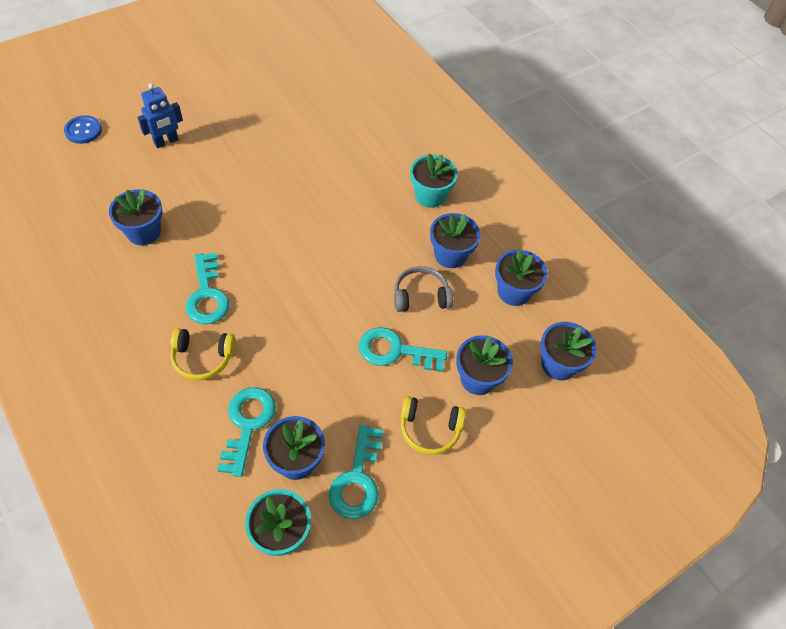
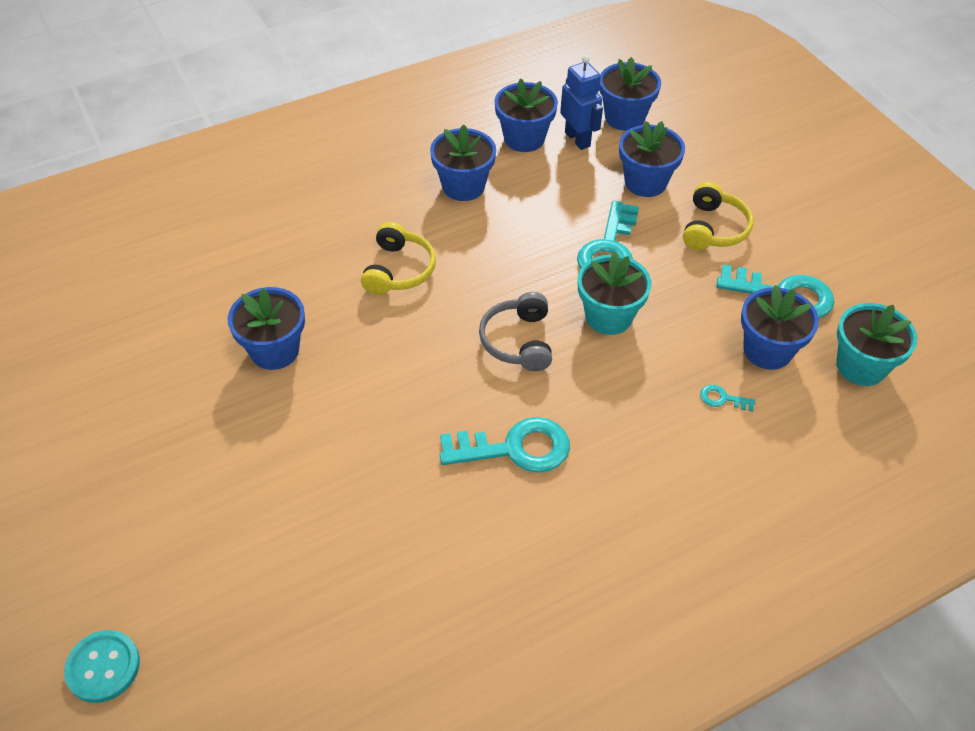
camera: 80 degrees left, 5 degrees down
(83, 131) = (103, 667): blue button -> turquoise button
(143, 232) = (382, 541): blue flower pot -> blue flower pot (274, 350)
(166, 142) = (172, 520): blue robot -> blue robot (577, 139)
(202, 358) = (624, 451): yellow headphones -> yellow headphones (399, 270)
(247, 424) = (722, 399): turquoise key -> turquoise key, size x0.43
(420, 296) = (527, 219): grey headphones -> grey headphones (518, 341)
(430, 196) = (359, 195): turquoise flower pot -> turquoise flower pot (608, 316)

